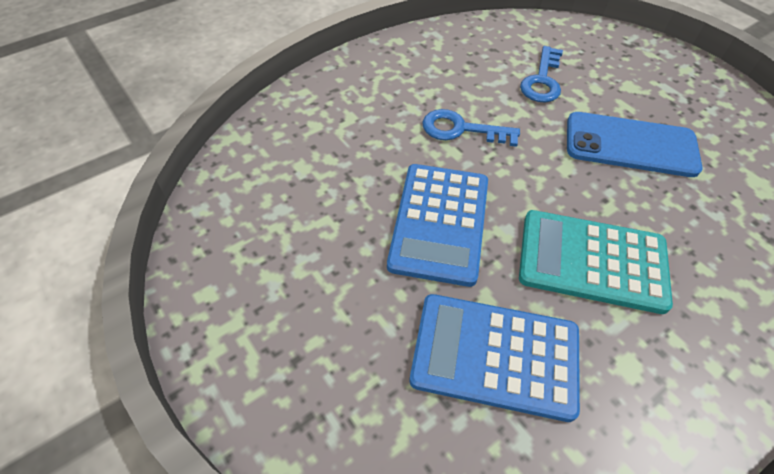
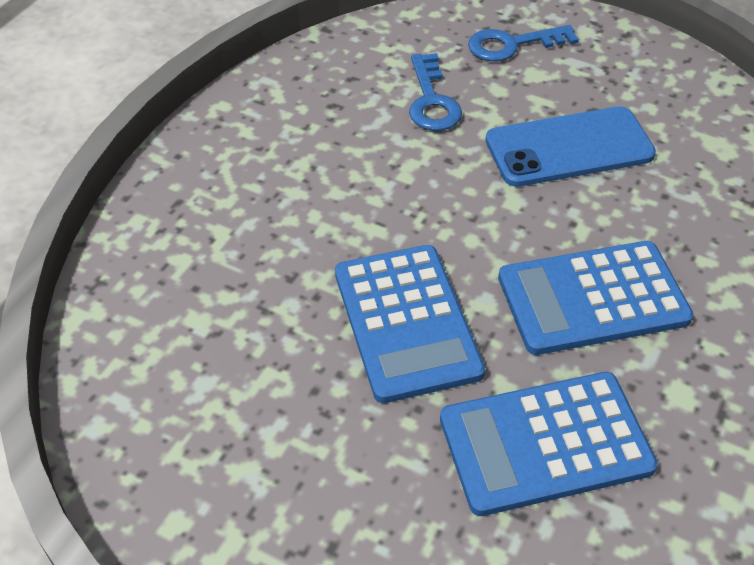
camera: 25 degrees left, 5 degrees down
(461, 129) = (369, 198): blue key -> blue key (512, 45)
(592, 261) = (592, 298): turquoise calculator -> blue calculator

